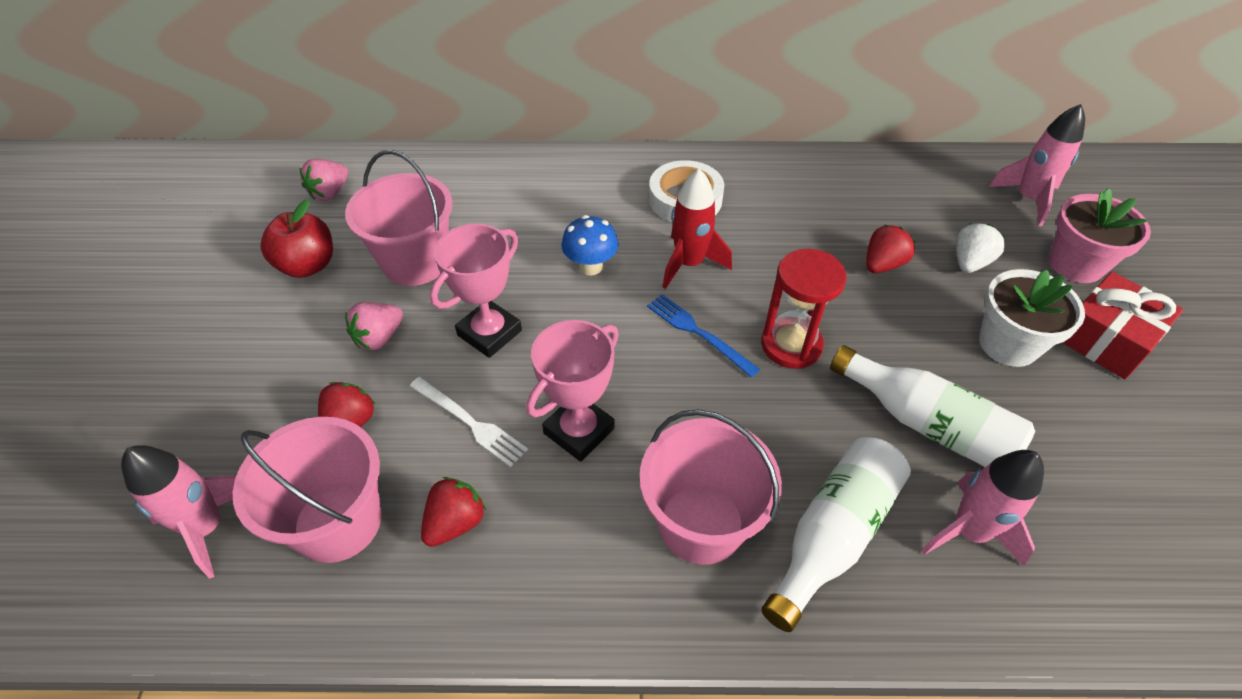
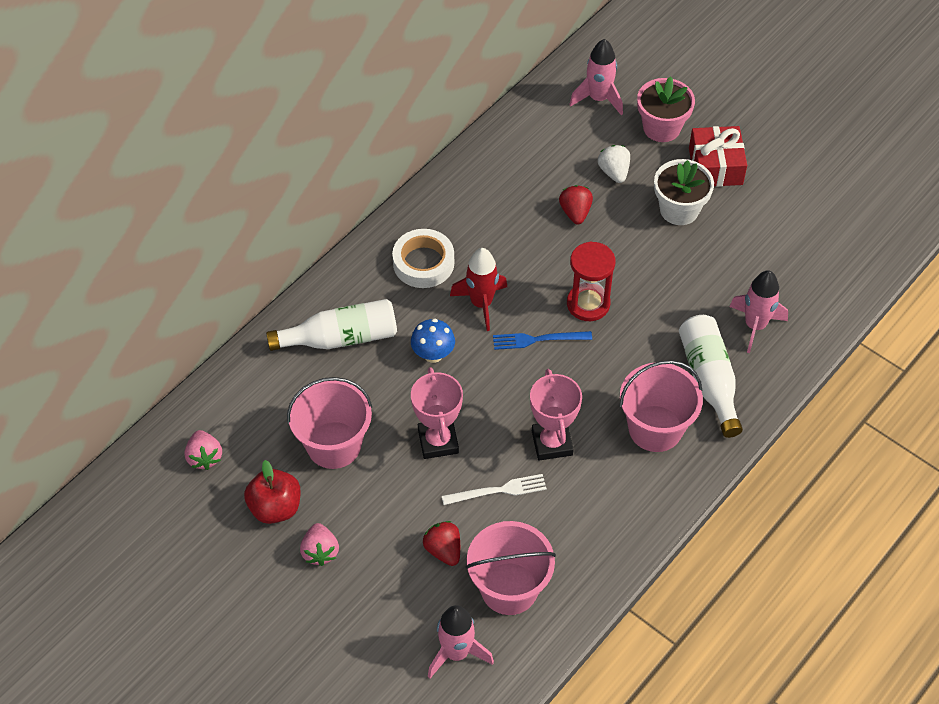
camera: 50 degrees left, 5 degrees up
(379, 338) = (386, 501): pink strawberry -> pink strawberry (320, 552)
(455, 523) = (558, 534): red strawberry -> none
(926, 424) = (689, 289): white bottle -> white bottle (340, 338)

